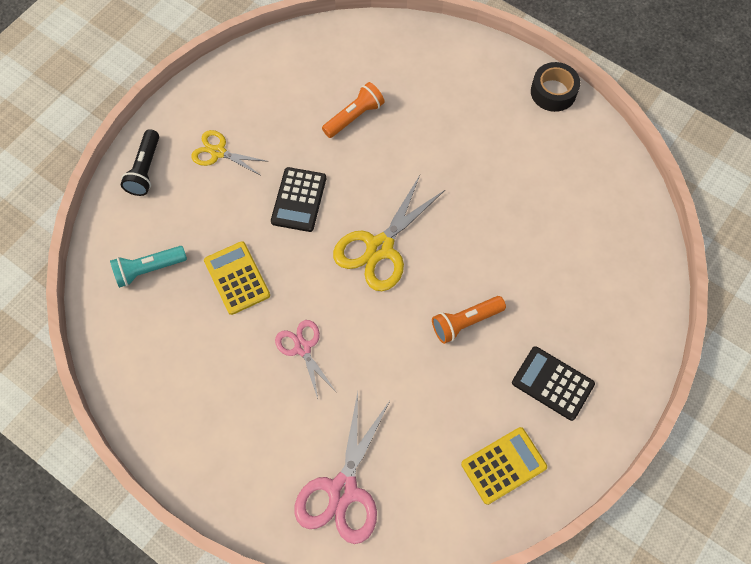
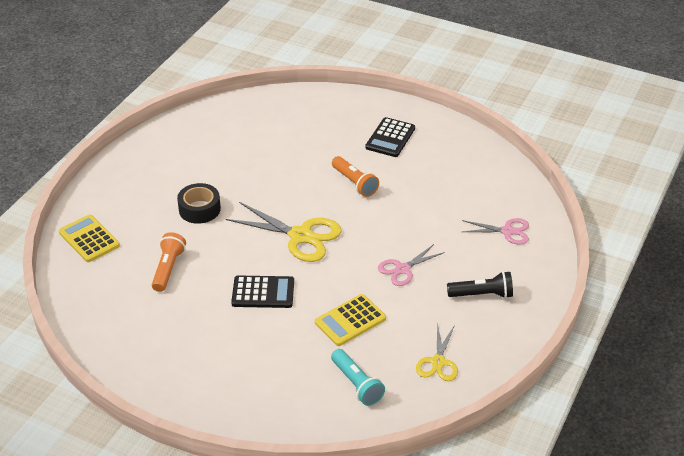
camera: 100 degrees left, 25 degrees down
(145, 170) = (248, 411): black flashlight -> black flashlight (482, 294)
(218, 152) = (219, 358): yellow scissors -> yellow scissors (438, 362)
(342, 491) = (508, 231): pink scissors -> pink scissors, size x0.59
(354, 116) = (168, 268): orange flashlight -> orange flashlight turned 60 degrees clockwise
(503, 465) = (458, 156): yellow calculator -> yellow calculator (89, 239)
(553, 92) = (132, 153): black tape -> black tape (199, 209)

